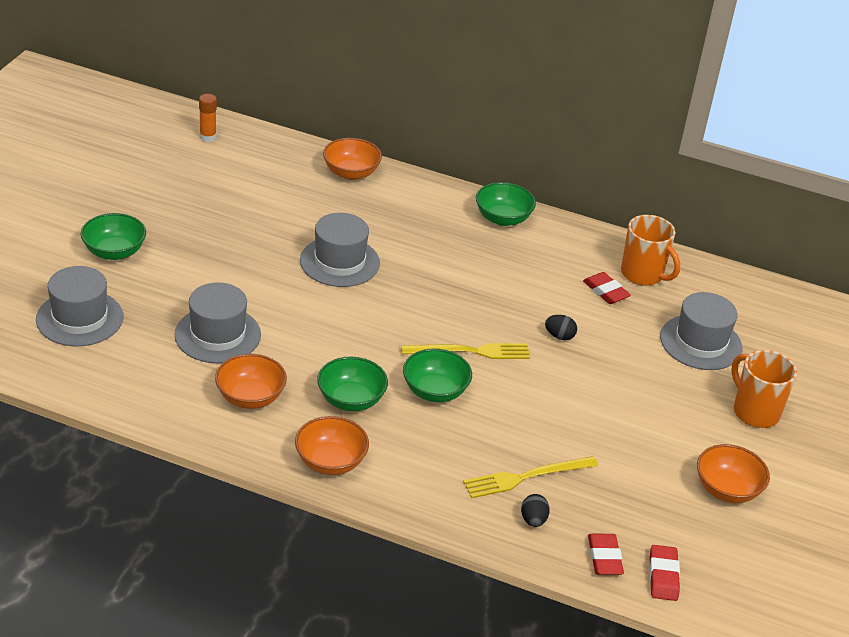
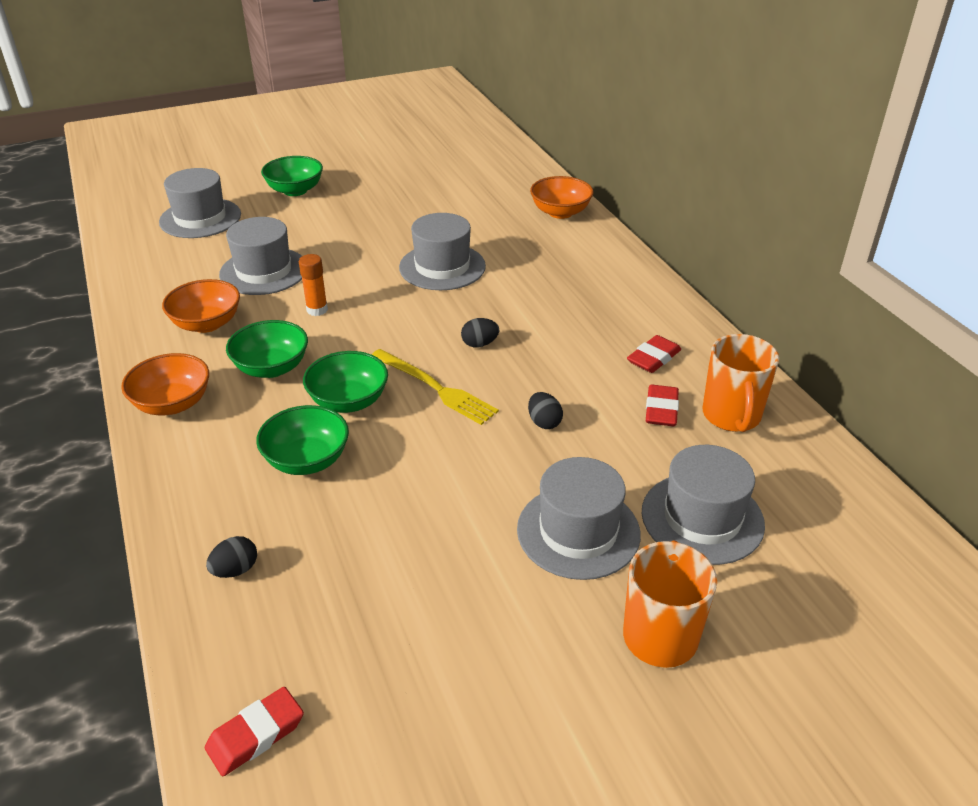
camera: 50 degrees right, 0 degrees up
(208, 137) = (486, 150): orange glue stick -> orange glue stick (317, 310)
(451, 307) = (479, 344): none -> black egg
(503, 218) = (648, 300): green bowl -> green bowl (307, 460)
(526, 477) = (298, 526): yellow fork -> none
(604, 557) = (234, 662): red eraser -> red eraser (653, 358)
(658, 386) = (578, 531): none -> grey hat
(727, 489) = (485, 698): orange bowl -> none

